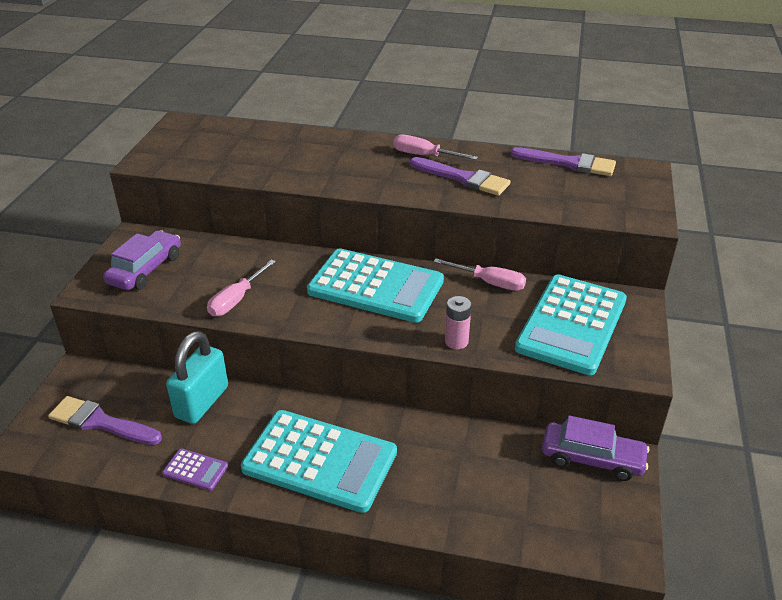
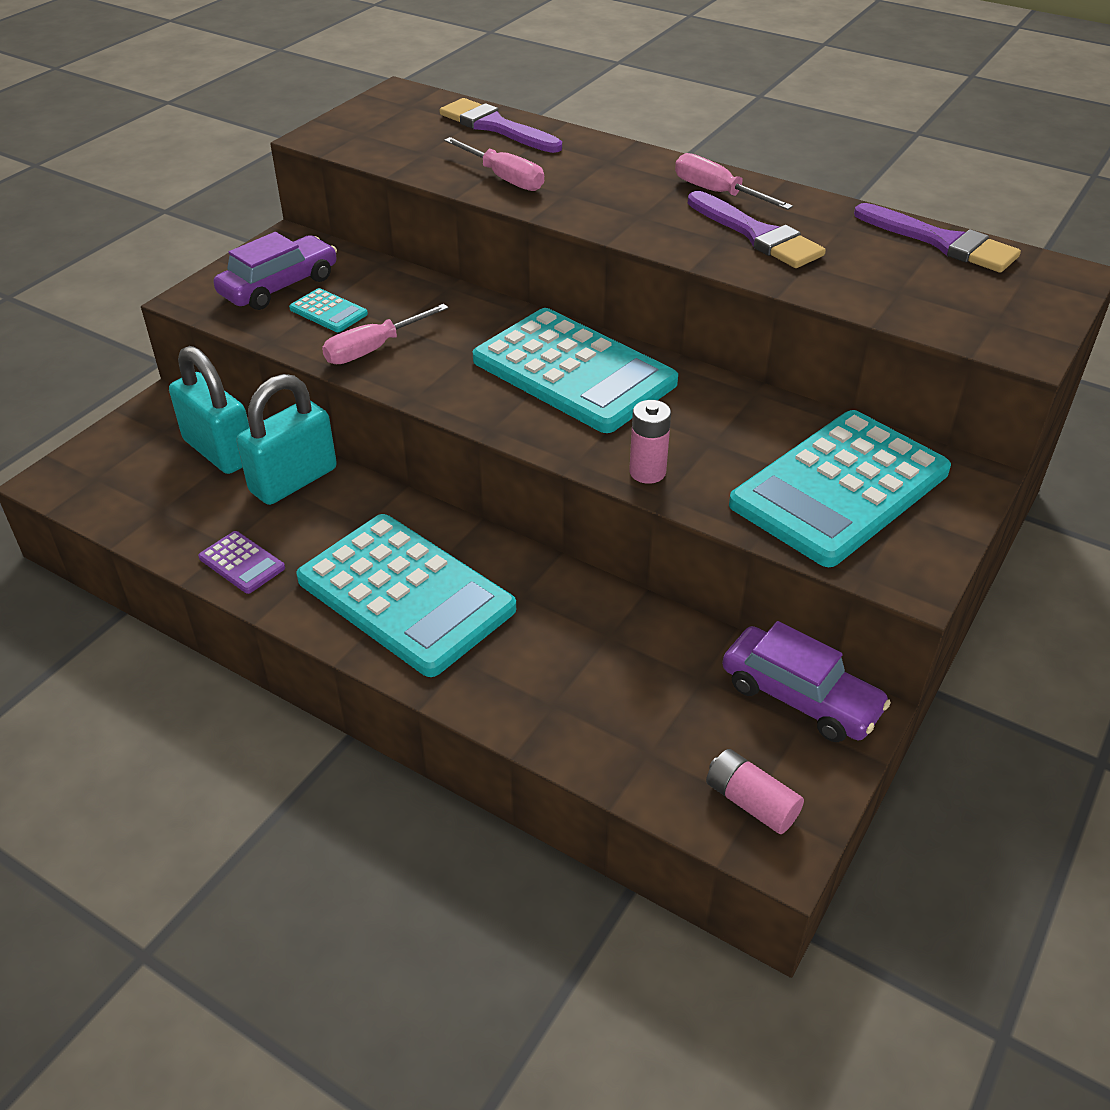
camera: 20 degrees right, 5 degrees up
(101, 422) = (158, 475): purple brush -> purple brush (496, 127)
(137, 394) = (219, 451): none -> turquoise padlock
(191, 280) = (328, 311): none -> turquoise calculator
(489, 283) = (746, 402): pink screwdriver -> pink screwdriver (504, 178)
(598, 533) = (751, 802): none -> pink battery

